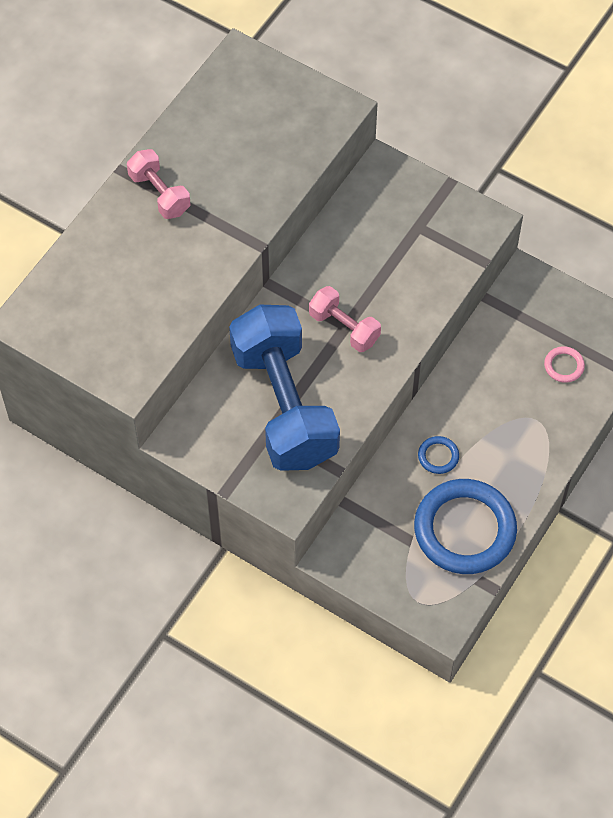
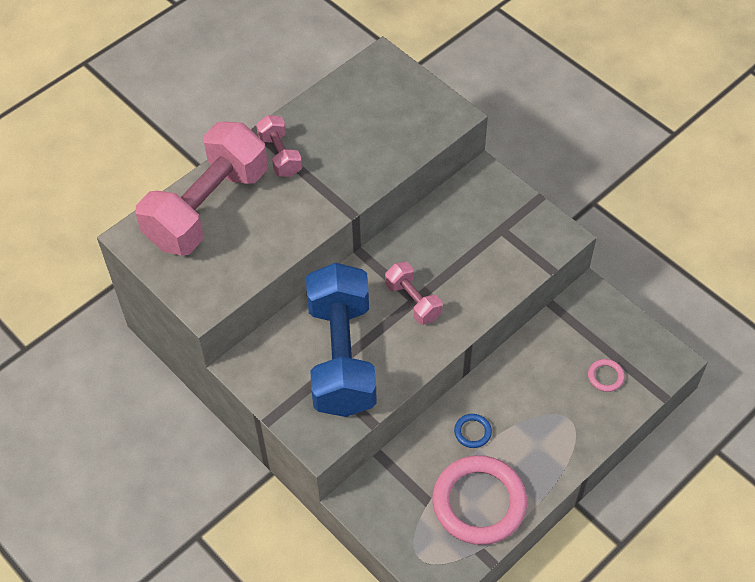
camera: 15 degrees right, 5 degrees down
(97, 271) = (207, 208): none -> pink dumbbell
(464, 529) = (479, 502): blue ring -> pink ring

